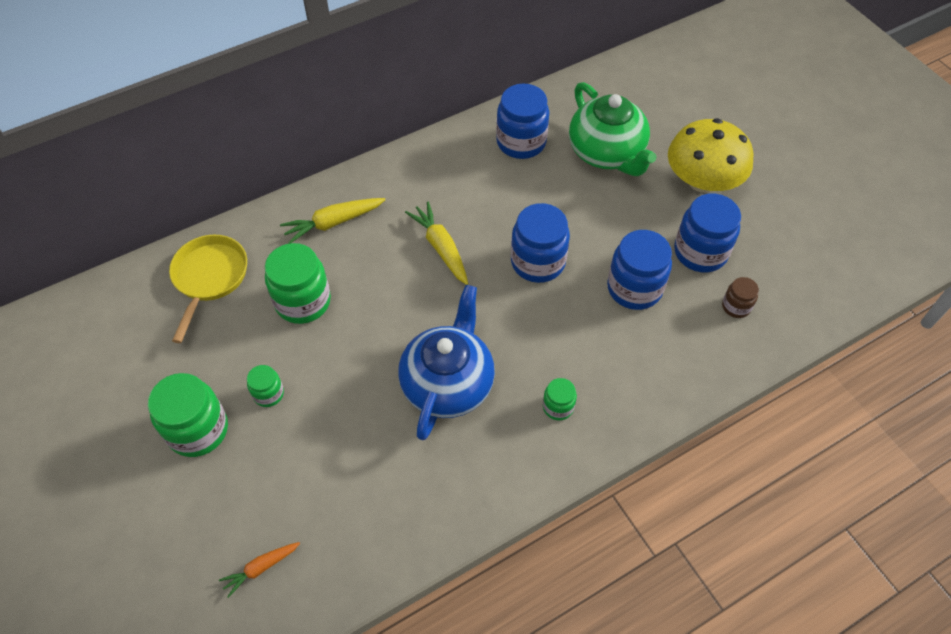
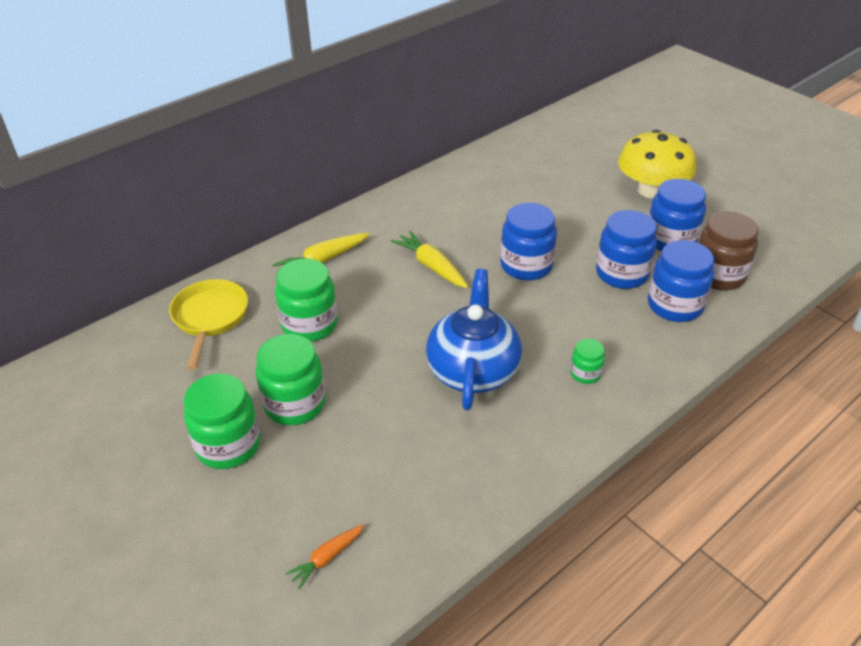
camera: 10 degrees left, 15 degrees down
(268, 394) = (295, 404): green jar -> green jar, size x1.93
(521, 142) = (480, 182): blue jar -> blue jar (674, 305)
(607, 153) = (560, 181): green teapot -> none
(736, 306) = (718, 275): brown jar -> brown jar, size x1.93

